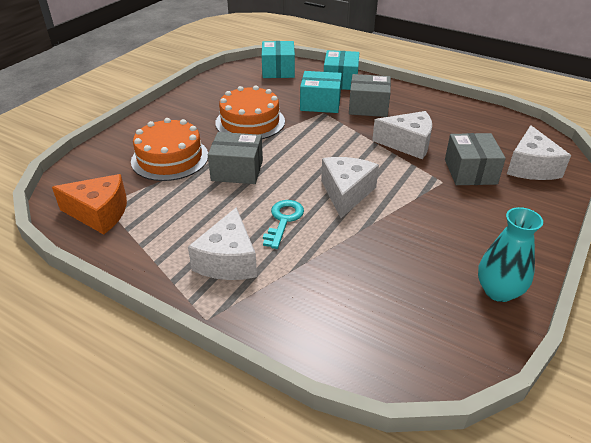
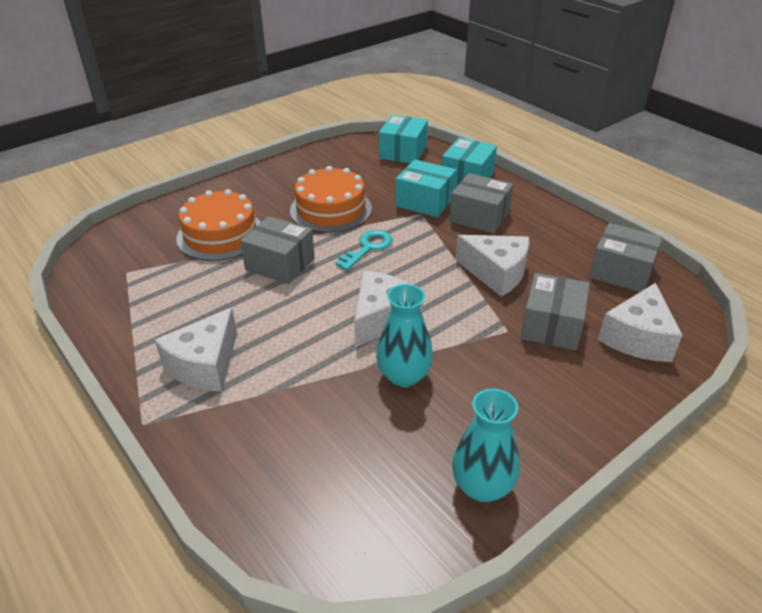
camera: 20 degrees right, 0 degrees up
(99, 213) = (115, 281): orange cheese -> none
(283, 220) = (291, 334): turquoise key -> turquoise key (368, 248)
(391, 230) = (404, 376): none -> turquoise vase
(491, 126) = (621, 272): none -> grey box

